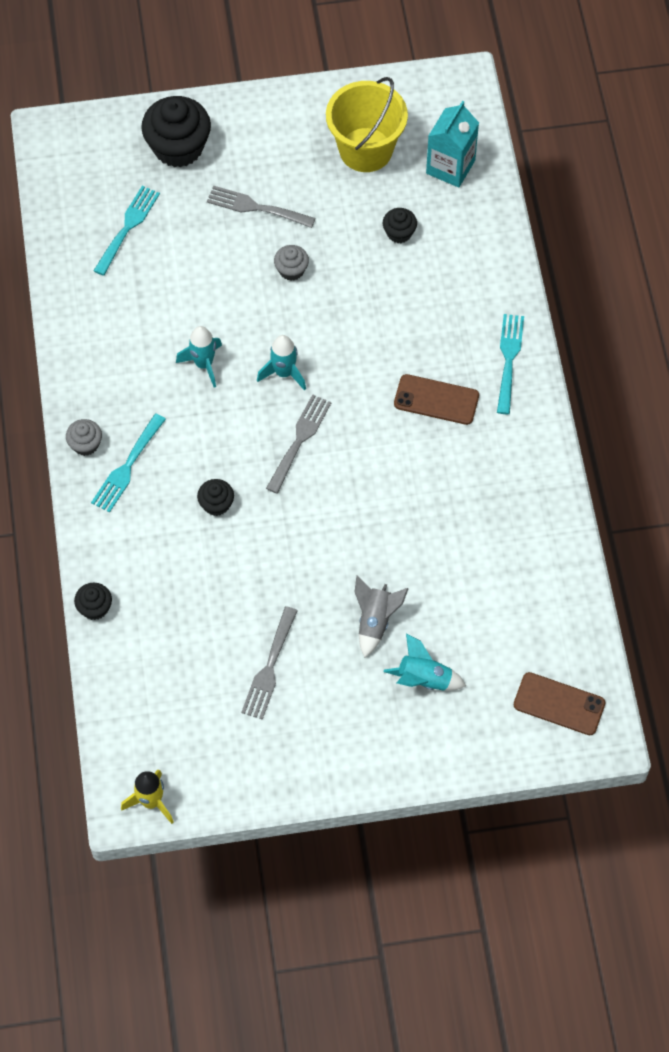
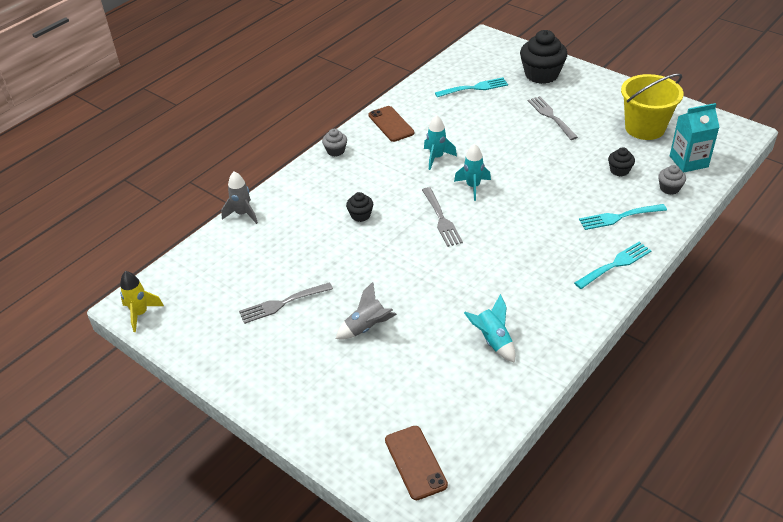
camera: 50 degrees right, 20 degrees down
(95, 608) = (243, 214): black cupcake -> grey rocket
(127, 466) = (341, 171): turquoise fork -> turquoise fork (619, 217)
(291, 270) = (536, 150): grey cupcake -> grey cupcake (669, 188)
(299, 440) = (441, 219): grey fork -> grey fork turned 90 degrees clockwise
(424, 679) = (353, 378): turquoise rocket -> turquoise rocket (493, 341)
(436, 400) = (544, 253): brown phone -> brown phone (391, 124)

